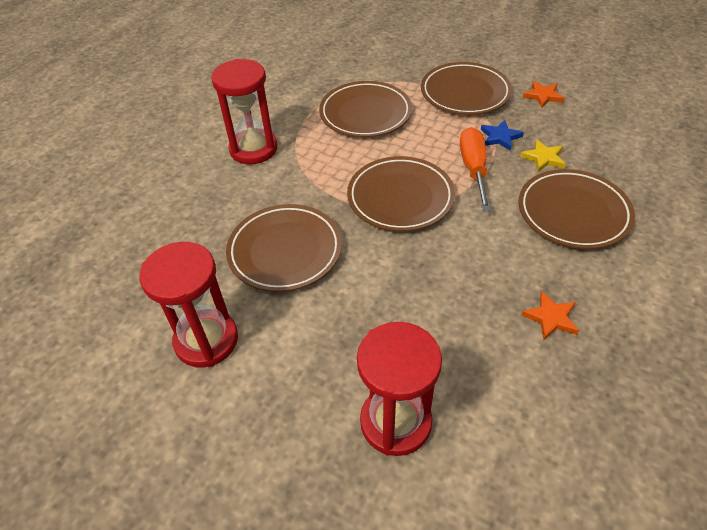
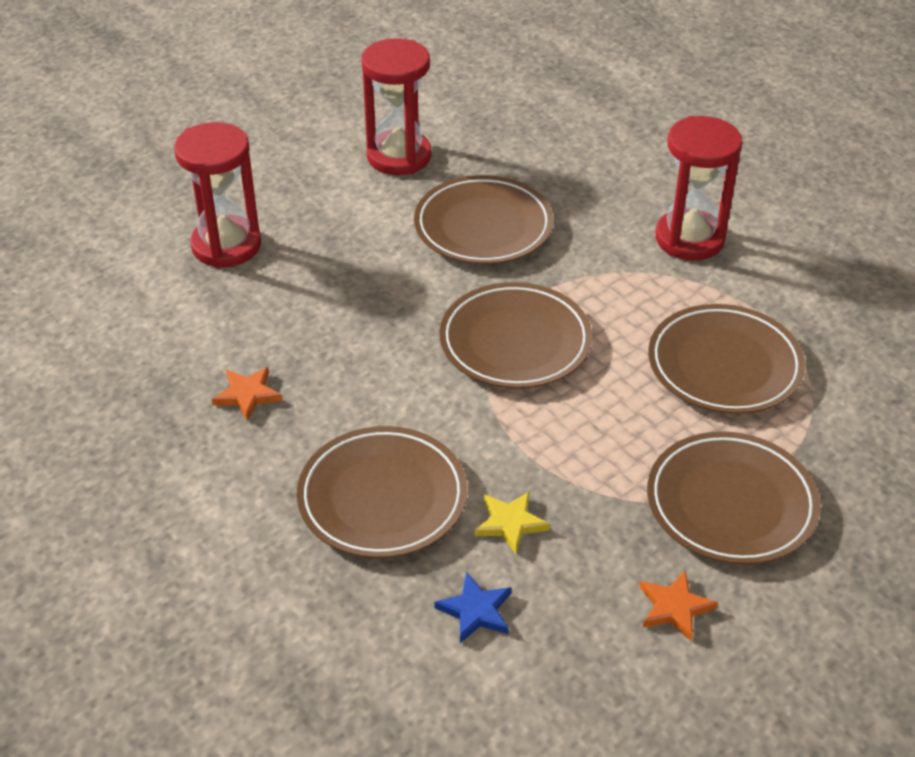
camera: 110 degrees right, 5 degrees down
(473, 169) = (530, 434): orange screwdriver -> none
(500, 137) = (587, 495): blue star -> blue star (476, 611)

